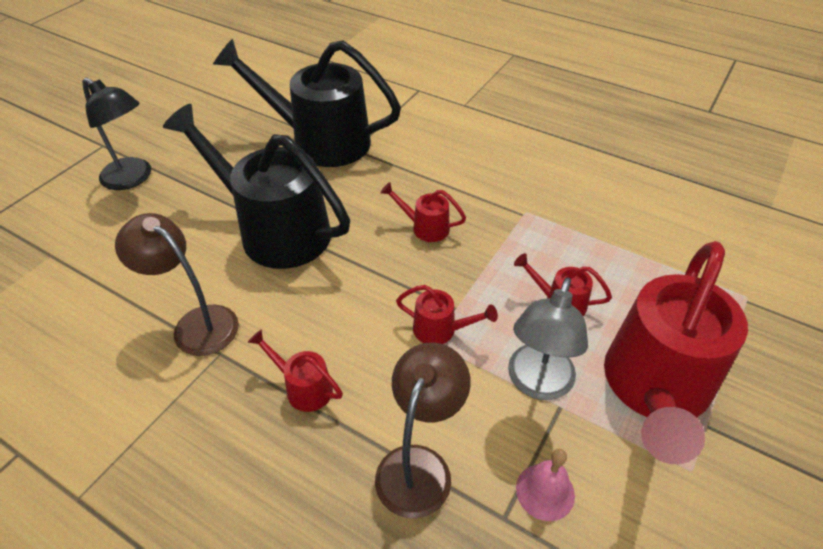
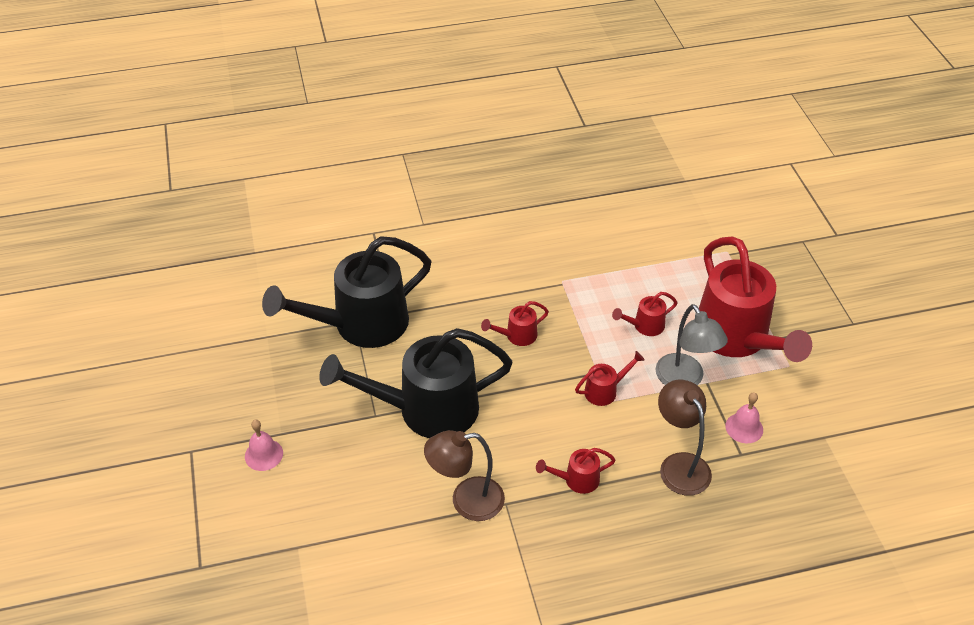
camera: 45 degrees left, 0 degrees up
(133, 178) = (264, 454): black lamp -> pink bell

